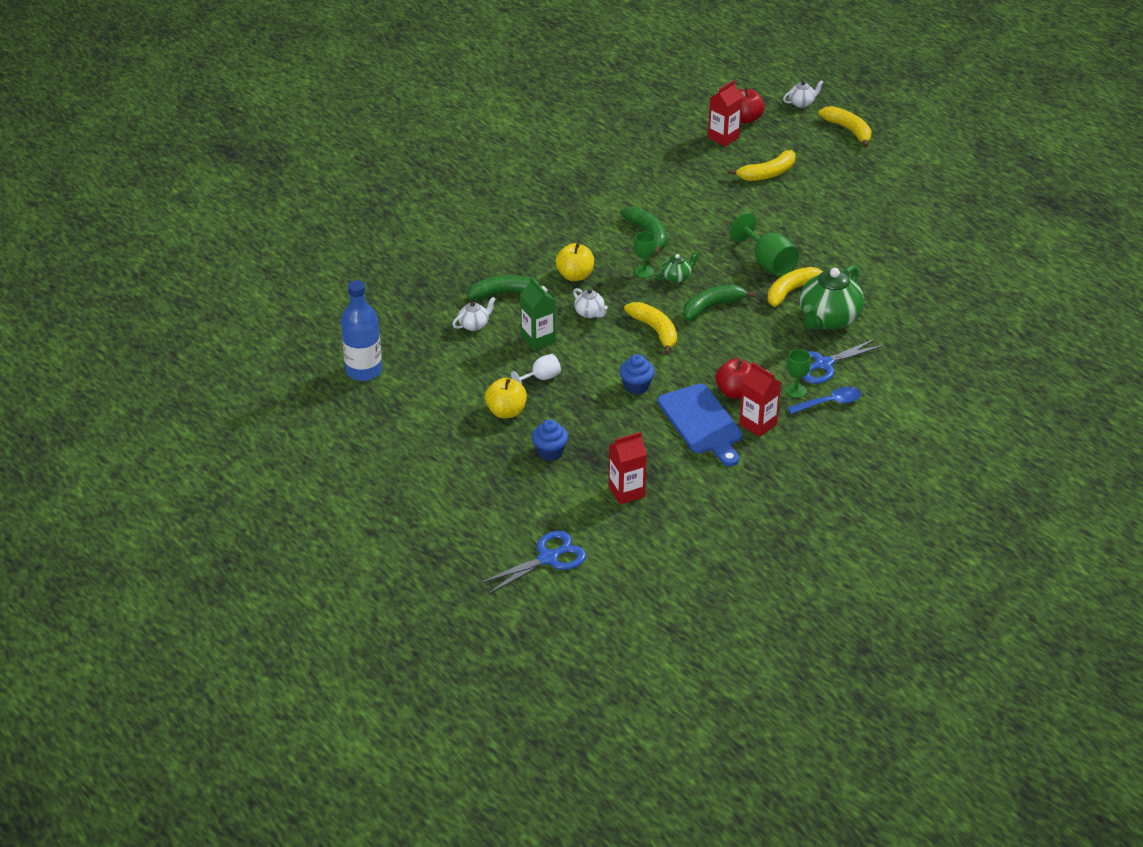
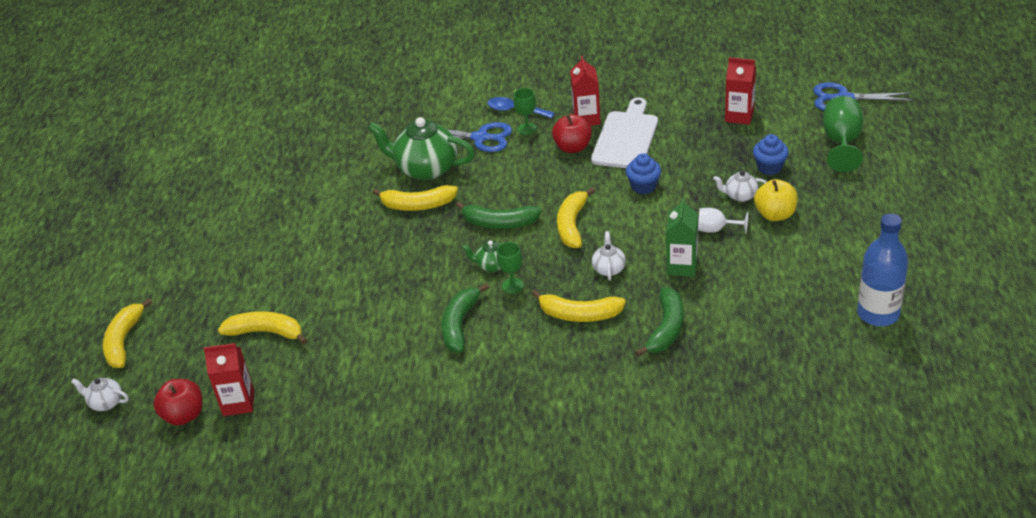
camera: 135 degrees left, 0 degrees up
(474, 325) = (728, 310): white teapot -> white teapot (740, 196)
(505, 294) = (666, 329): green banana -> green banana turned 105 degrees counterclockwise
(575, 275) = (579, 314): yellow apple -> yellow banana
(701, 422) = (626, 137): blue cutting board -> white cutting board
(768, 262) = (399, 239): green goblet -> green goblet (841, 142)
(828, 319) = (426, 169): green teapot -> green teapot turned 150 degrees counterclockwise

